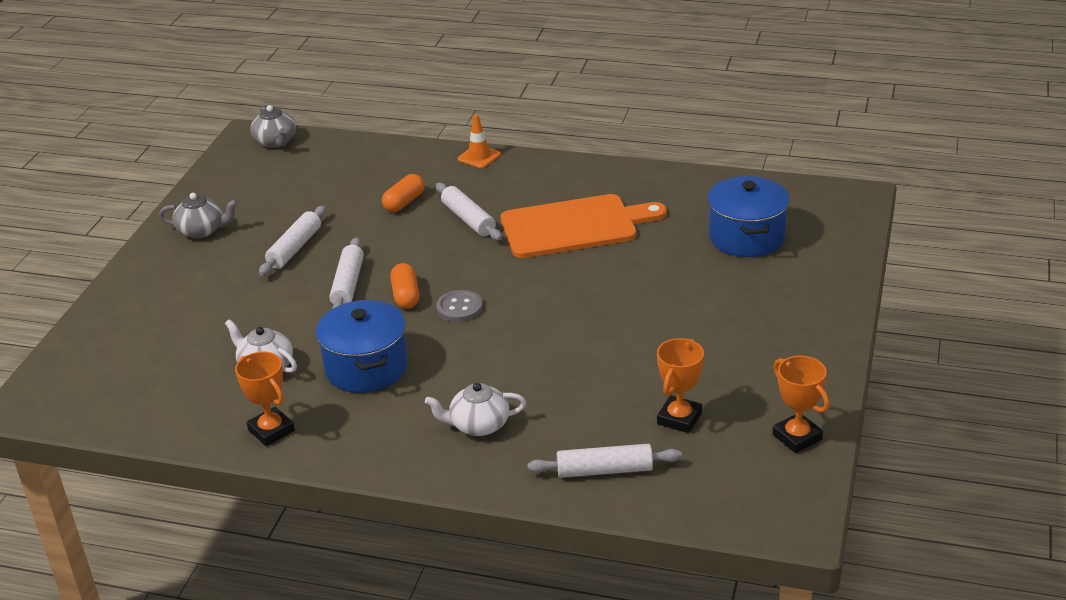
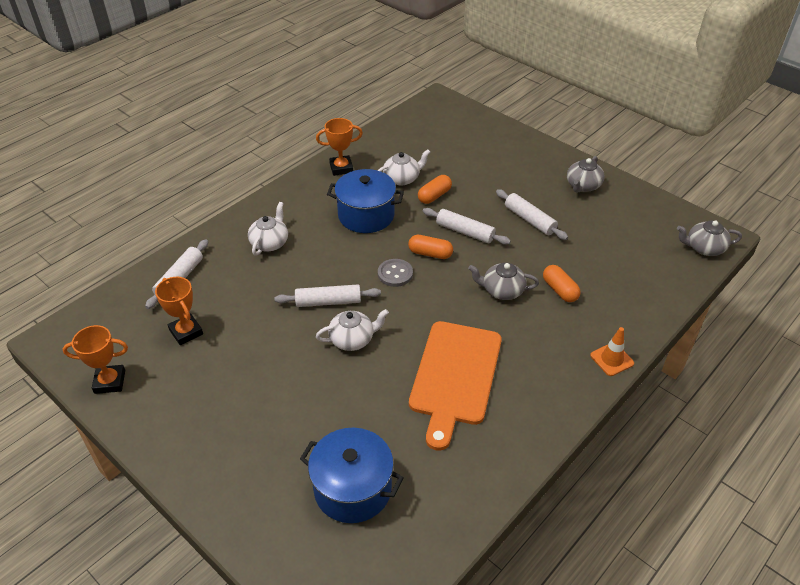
camera: 115 degrees right, 10 degrees up
(289, 328) = (434, 196): none -> orange capsule
(432, 234) = (502, 290): none -> grey teapot
(468, 219) = (509, 317): white rolling pin -> white rolling pin (328, 302)
(582, 299) = (352, 339): none -> white teapot

